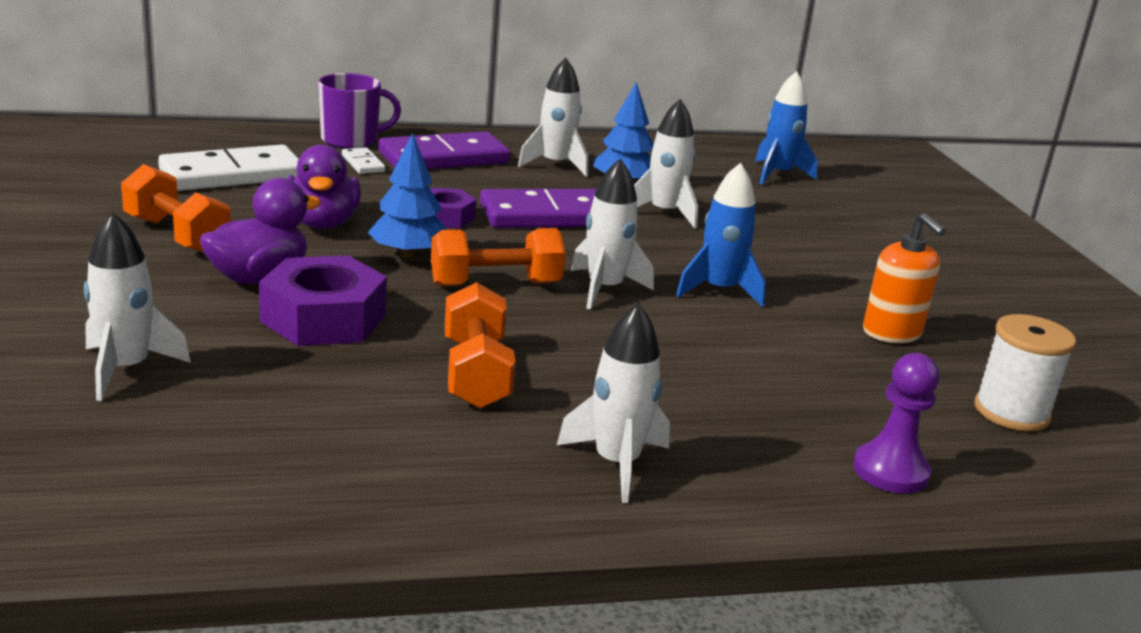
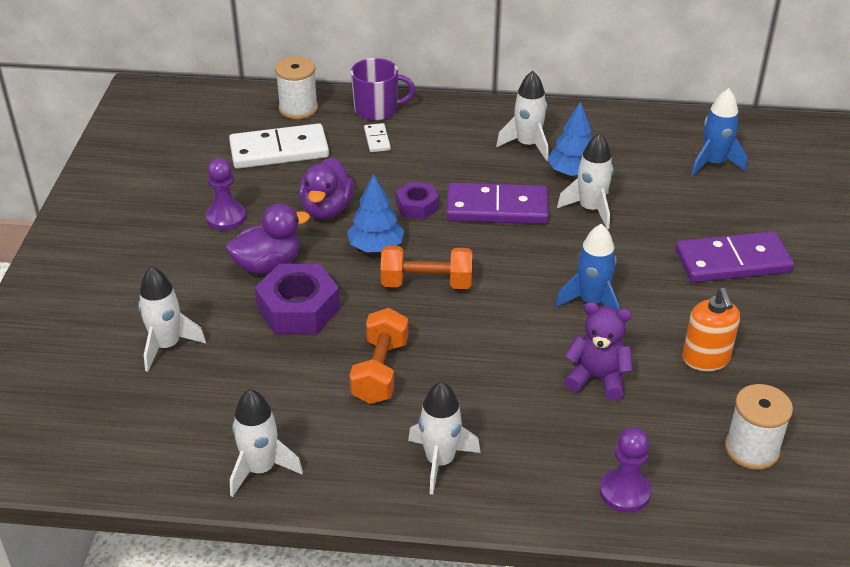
camera: 20 degrees right, 15 degrees up
(177, 235) = (226, 217): orange dumbbell -> purple pawn
(244, 140) = (298, 108): none -> white spool
(444, 158) = (441, 134): purple domino -> purple domino (732, 262)
(604, 289) = (504, 294): white rocket -> white rocket (261, 469)
(775, 360) = (597, 378): none -> purple teddy bear

